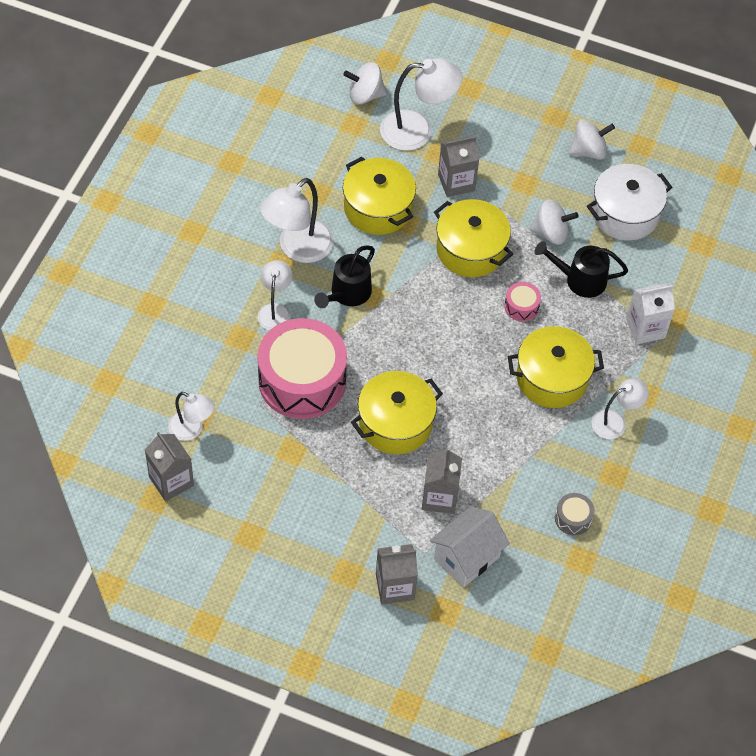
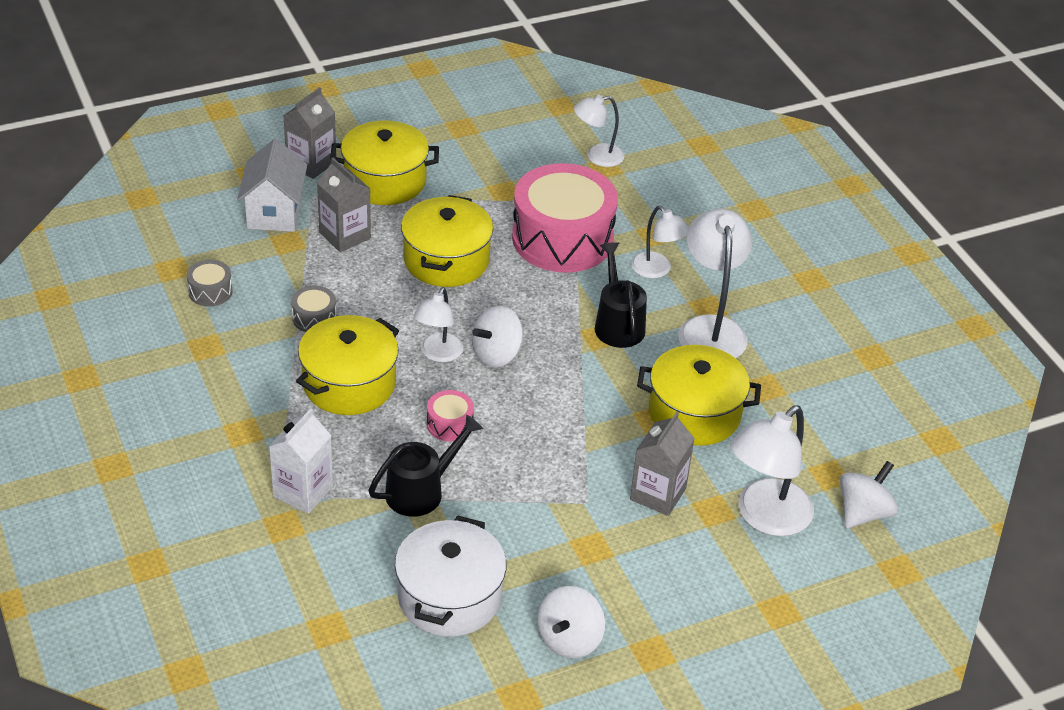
camera: 135 degrees right, 15 degrees down
(171, 481) = (564, 121): grey carton -> none
(470, 250) = (561, 440): yellow pot -> yellow pot (385, 180)
(526, 443) = (314, 318): none -> grey drum
(551, 233) = (504, 515): white spinning top -> white spinning top (496, 354)
(615, 422) = (248, 388): white lamp -> white lamp (438, 354)

